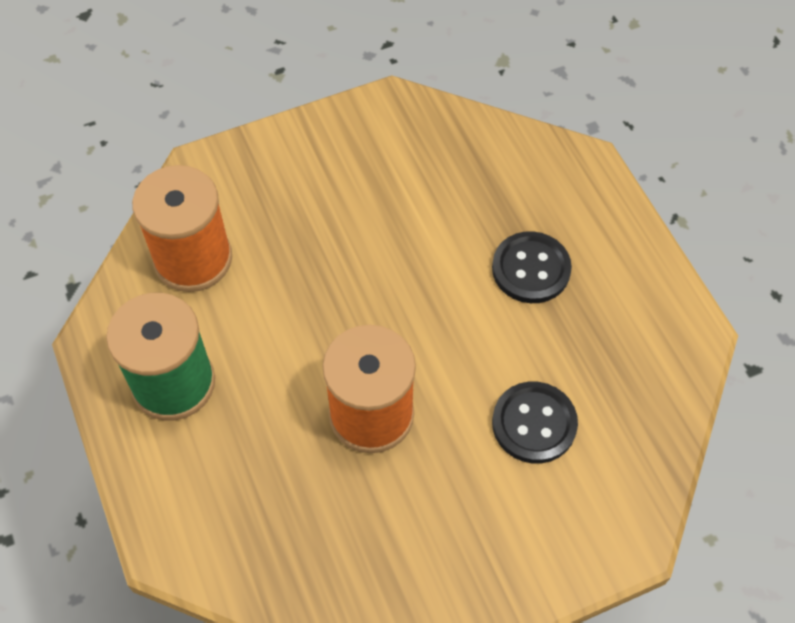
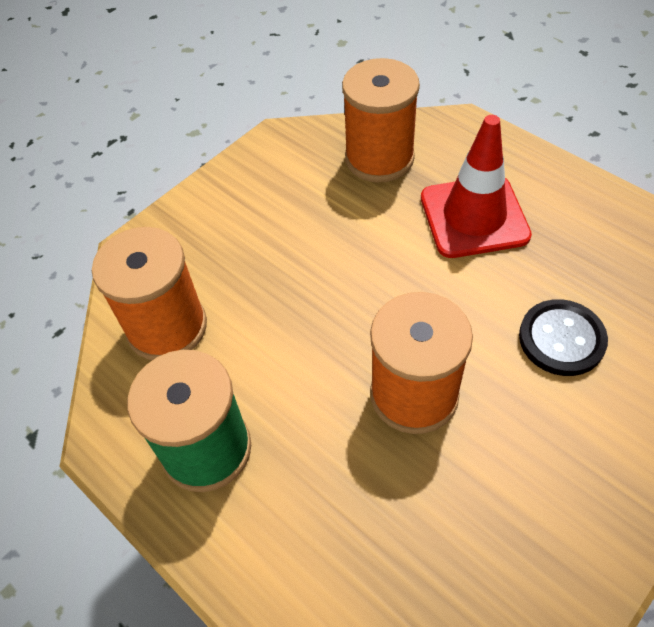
camera: 20 degrees left, 5 degrees down
(477, 168) = (379, 158): none -> orange spool
(531, 269) = (474, 217): black button -> red traffic cone

